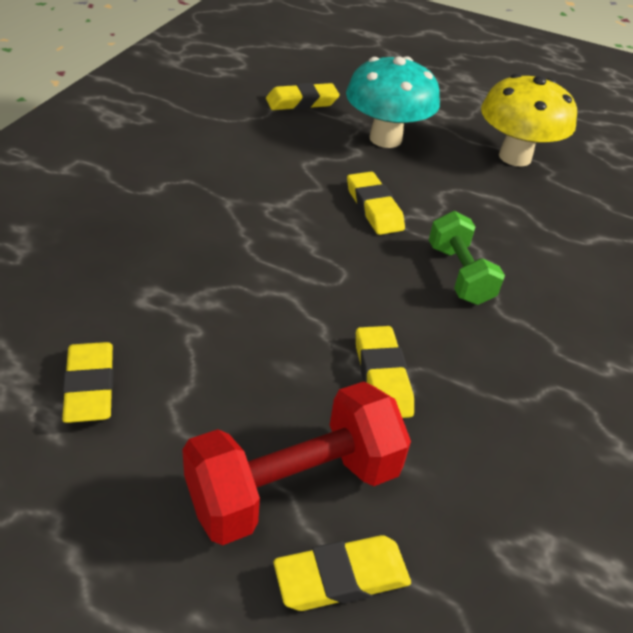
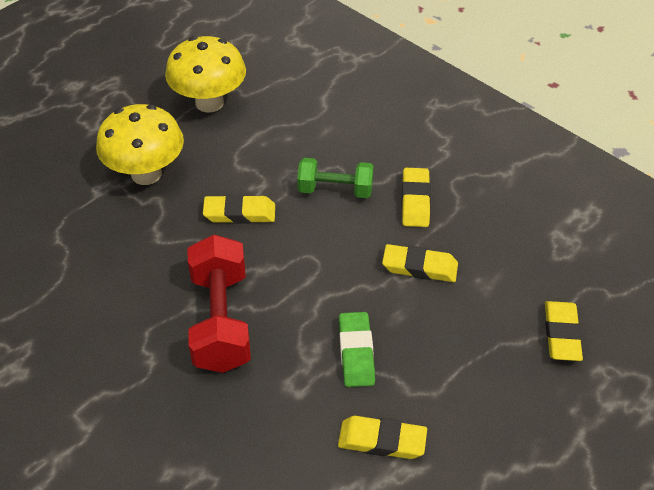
camera: 65 degrees left, 5 degrees up
(217, 339) = (356, 352): none -> green eraser
(294, 486) = (496, 340): red dumbbell -> red dumbbell (221, 321)
(302, 102) = (57, 214): yellow eraser -> yellow eraser (415, 201)
(385, 139) = (146, 174): turquoise mushroom -> yellow mushroom

